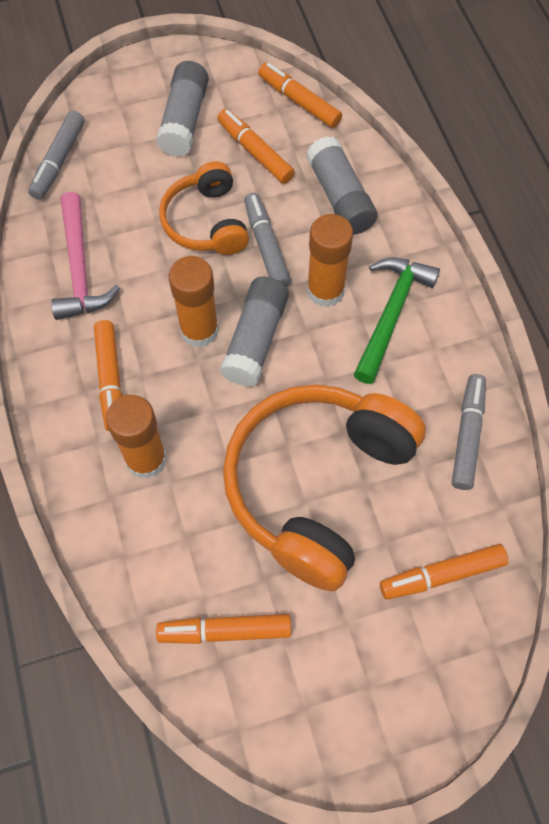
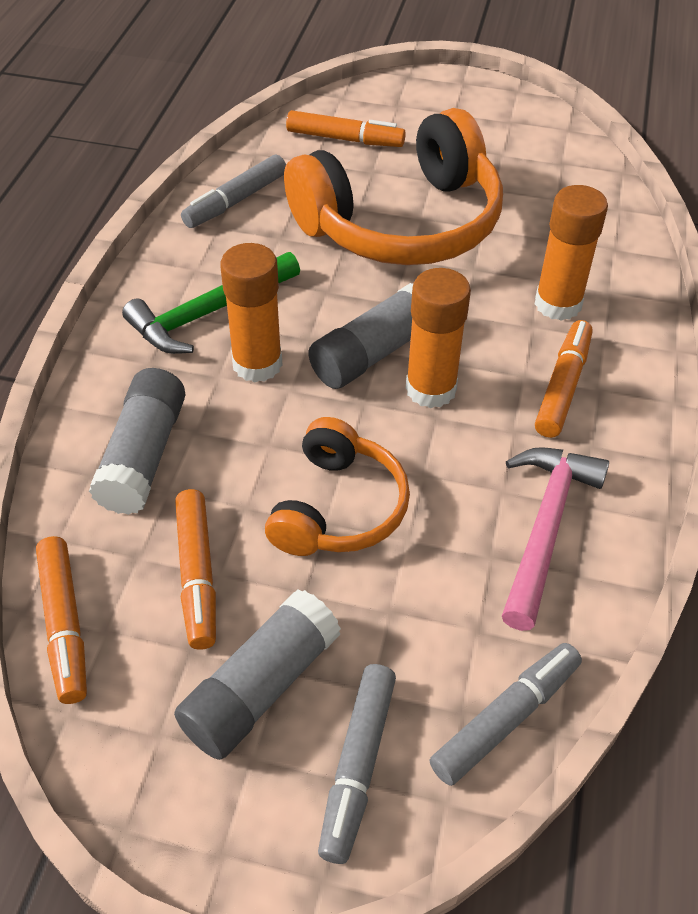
camera: 150 degrees left, 15 degrees down
(225, 631) = (548, 175): orange marker -> none
(266, 246) = (285, 441): grey marker -> grey marker (358, 765)

